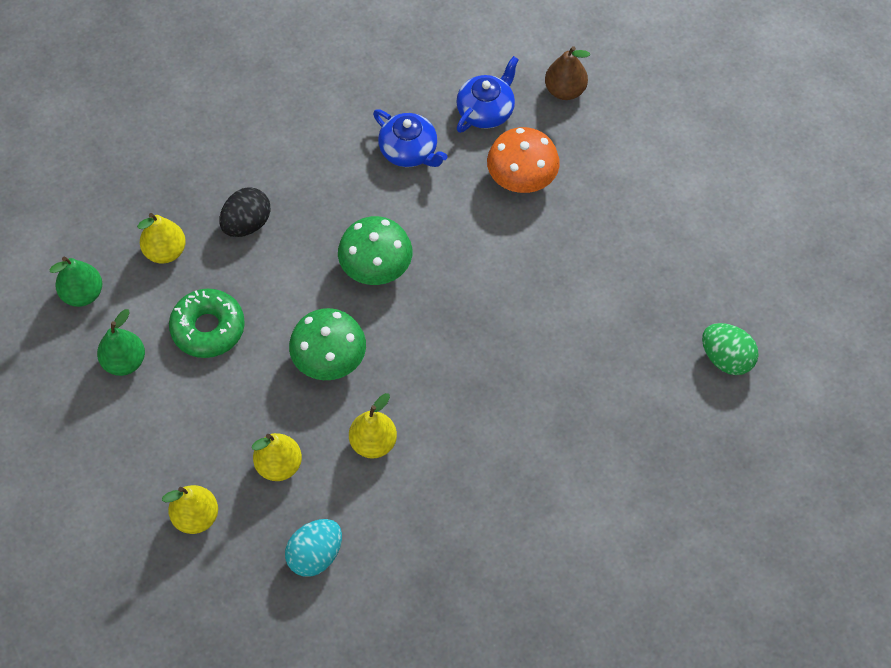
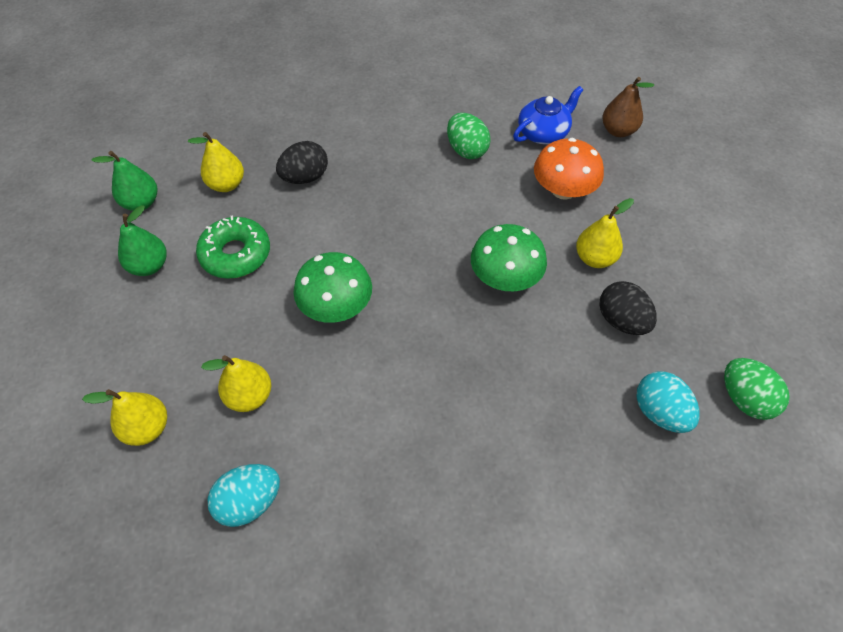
camera: 15 degrees right, 5 degrees down
(373, 443) = (351, 397): yellow pear -> yellow pear (595, 258)
(376, 267) = (407, 235): green mushroom -> green mushroom (505, 277)
(409, 151) = (466, 150): blue teapot -> green egg
(605, 309) = (621, 321): none -> black egg
(653, 389) = (660, 412): none -> turquoise egg

